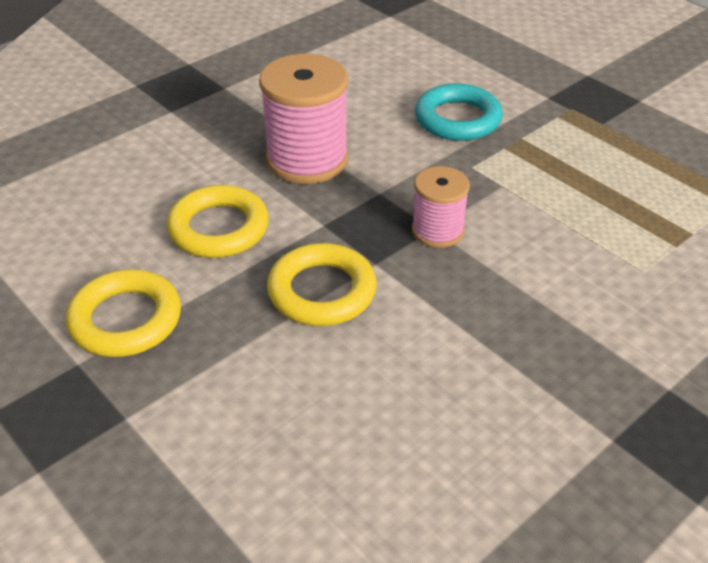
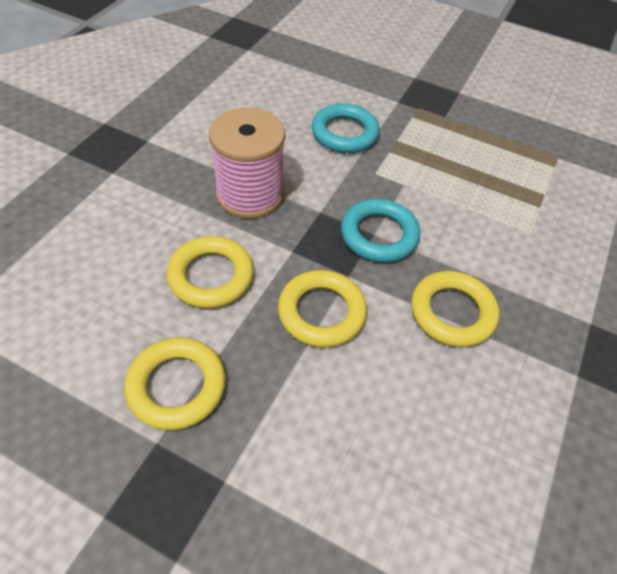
camera: 25 degrees left, 10 degrees up
(437, 231) = (379, 235): pink spool -> turquoise ring
(482, 330) = (452, 312): none -> yellow ring

